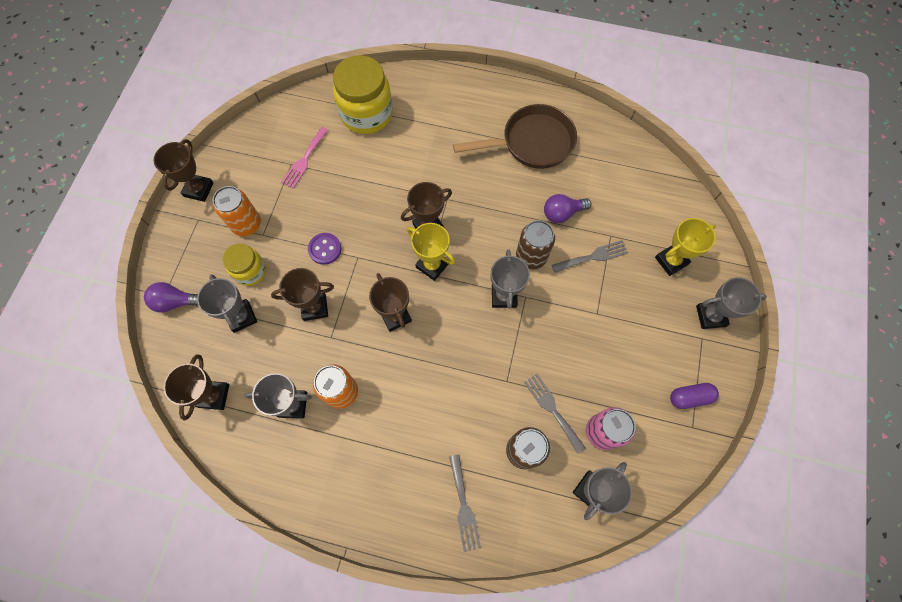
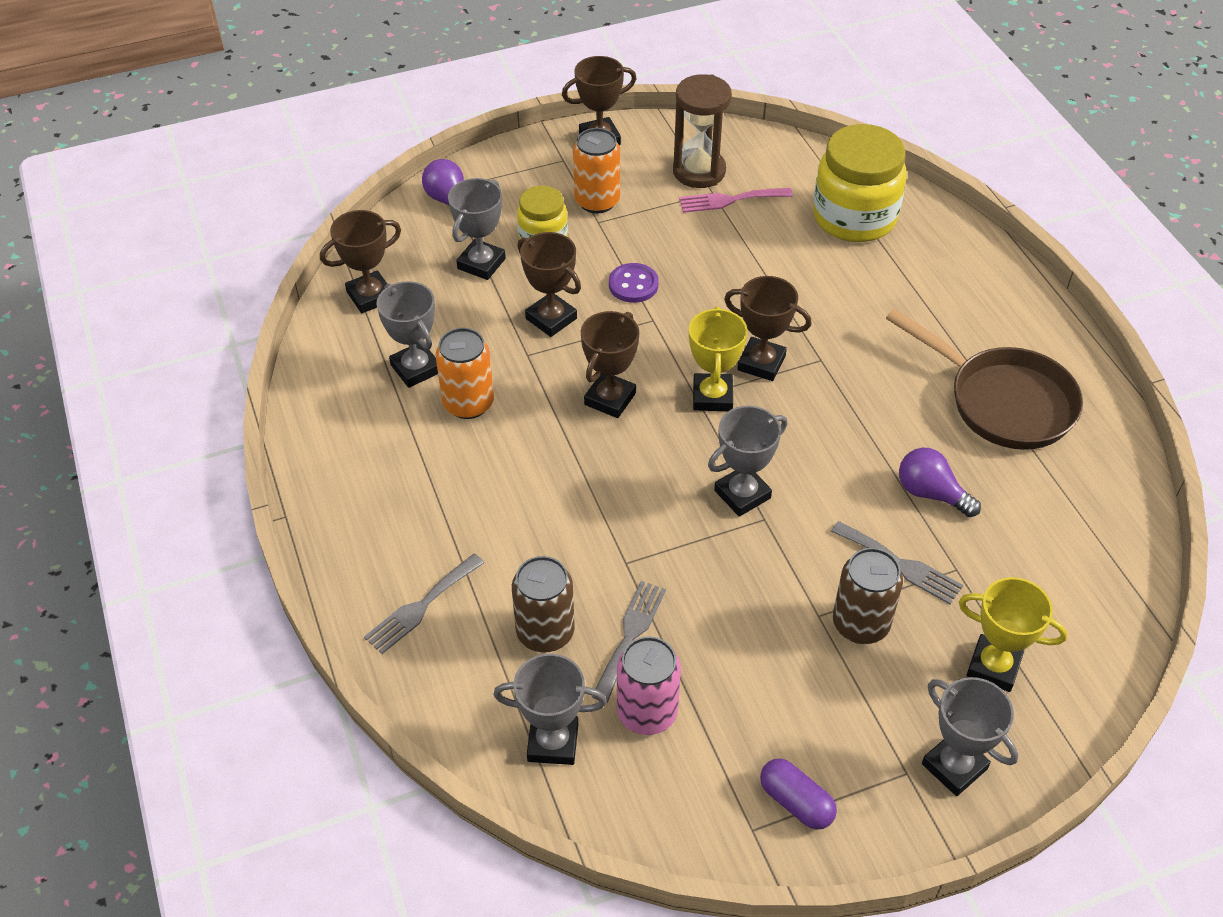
camera: 55 degrees right, 20 degrees down
(270, 159) = (699, 171): none -> brown hourglass
(531, 256) = (829, 493): brown can -> brown can (860, 624)

